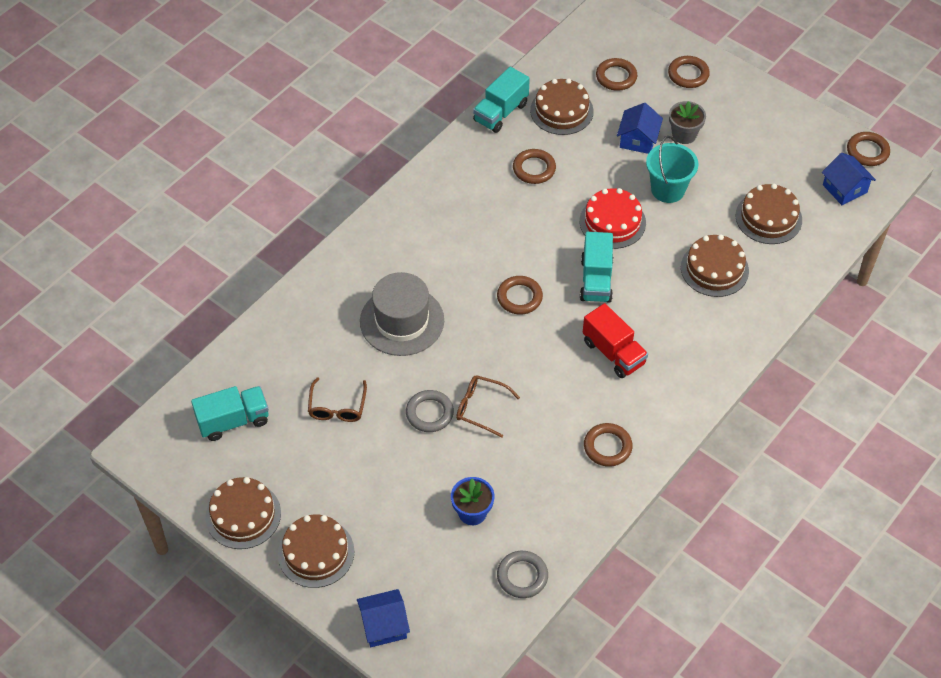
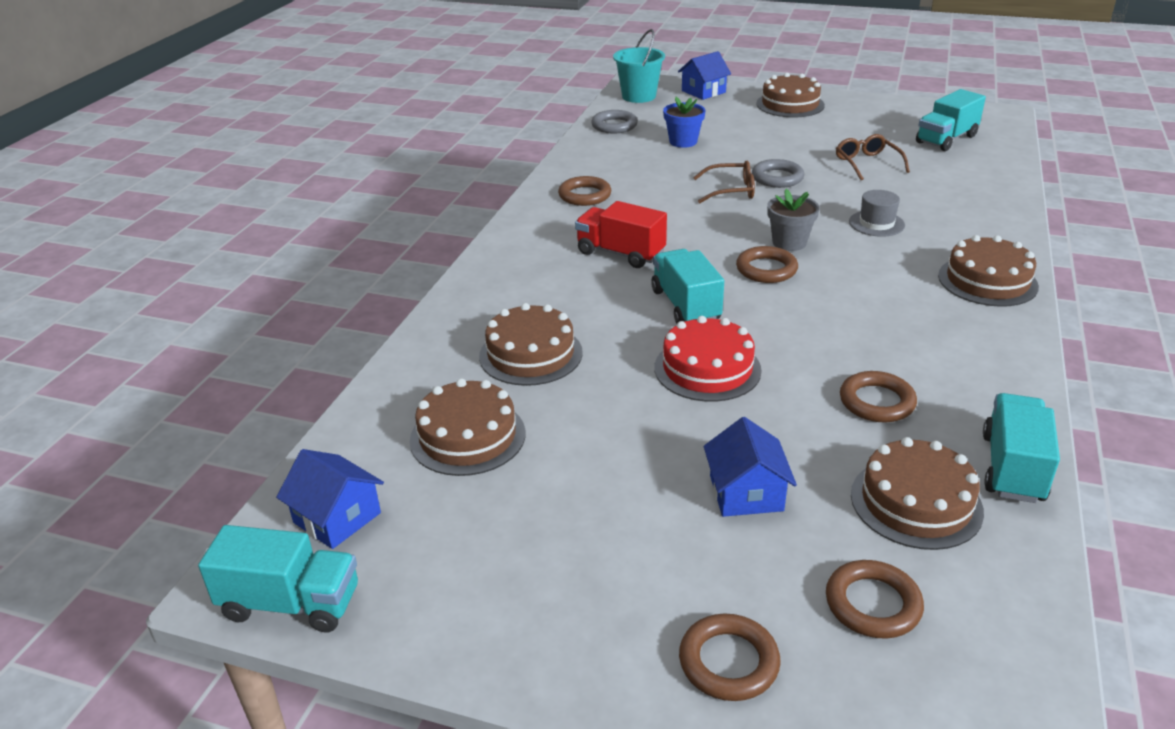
camera: 160 degrees right, 20 degrees down
(243, 515) = (868, 106): brown cake -> brown cake (987, 281)
(402, 321) = (876, 223): grey hat -> grey hat, size x0.52
(668, 189) = (649, 431): turquoise bucket -> turquoise bucket (638, 96)
(684, 134) = (669, 527): grey flower pot -> grey flower pot (789, 242)
(867, 151) = (291, 603): brown ring -> turquoise truck

